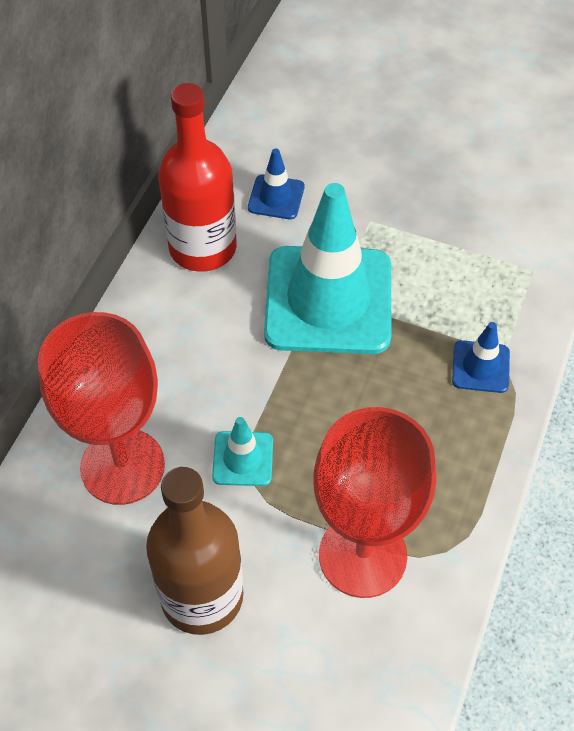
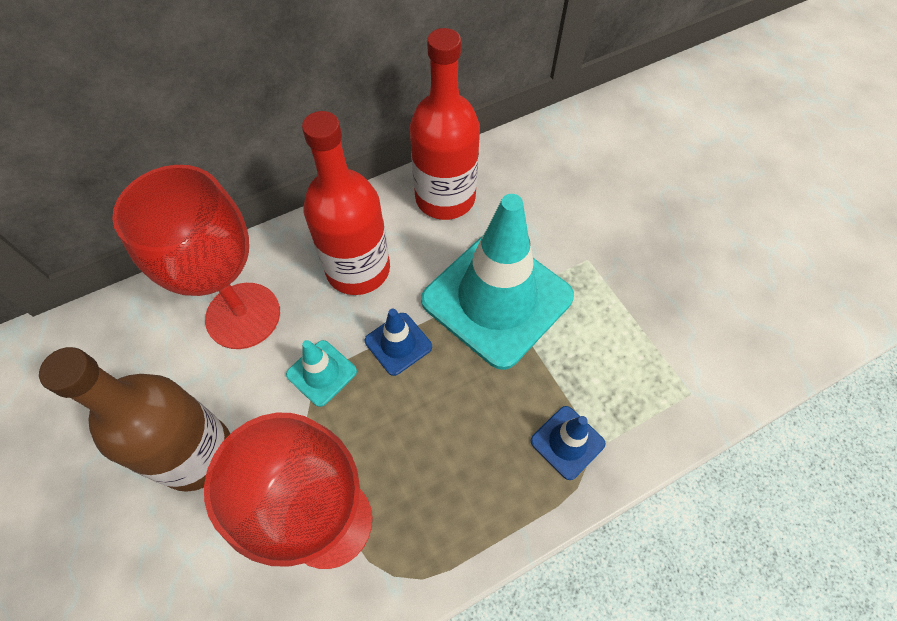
camera: 40 degrees right, 5 degrees up
(187, 357) = (358, 269): none -> red bottle
(276, 197) = (532, 195): blue traffic cone -> blue traffic cone (398, 344)

